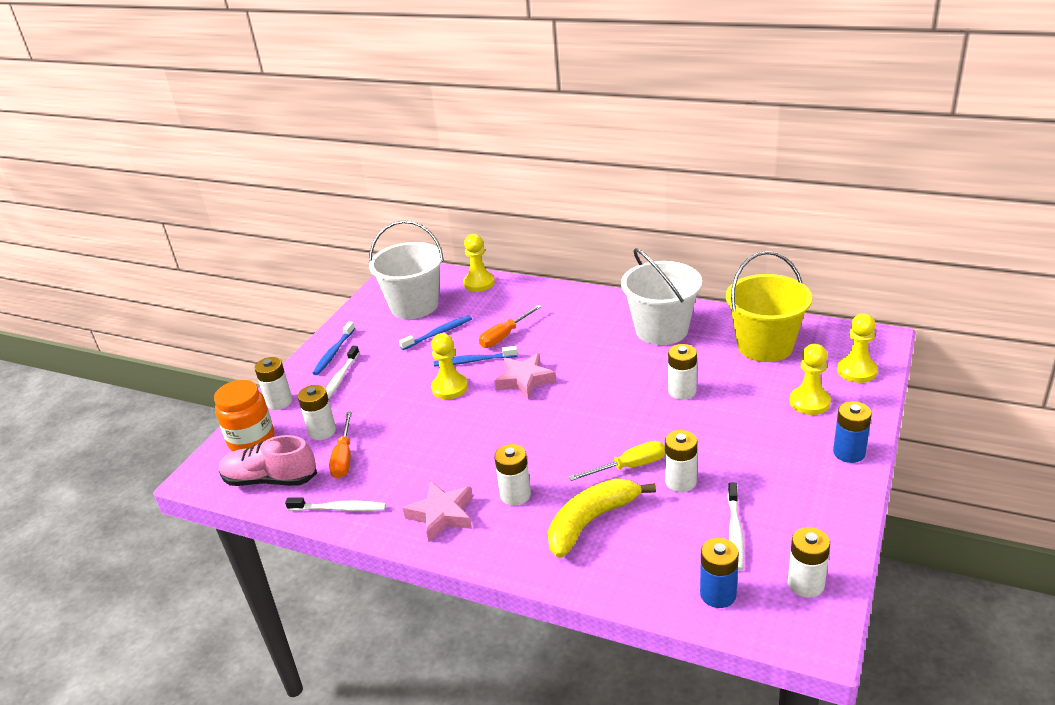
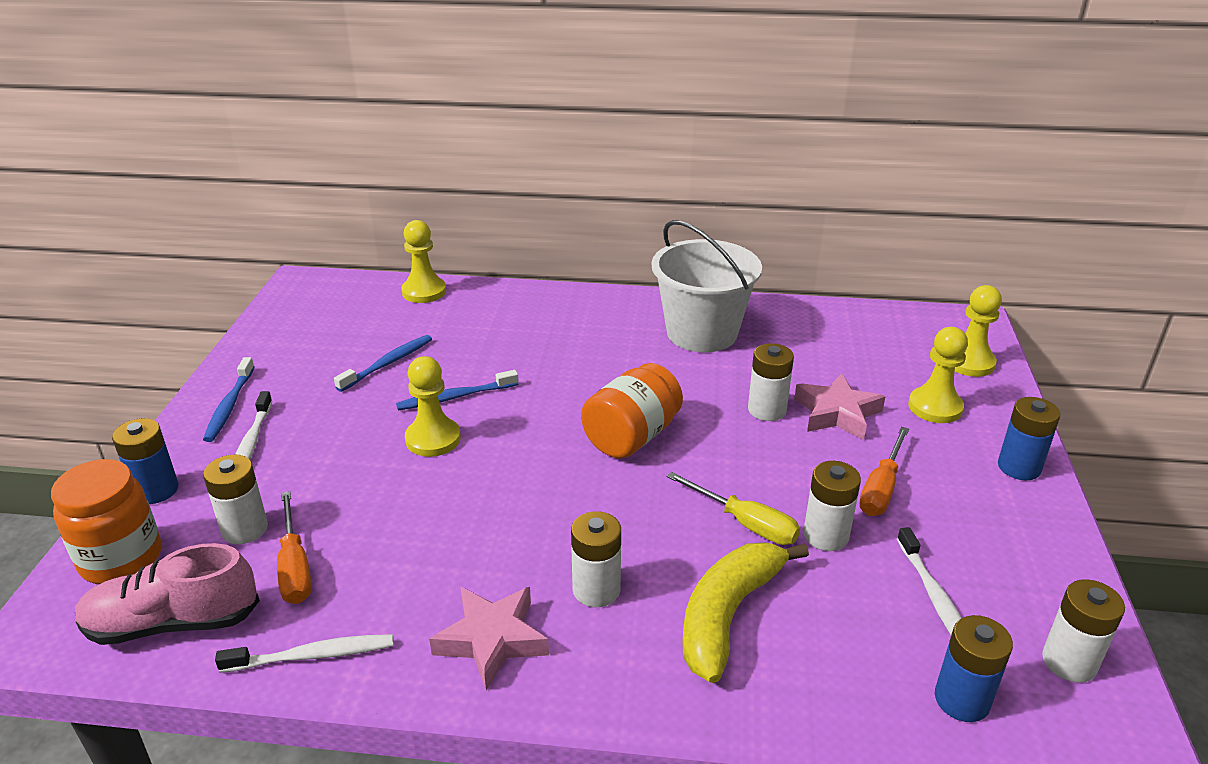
camera: 20 degrees left, 0 degrees up
(279, 402) = (156, 490): white battery -> blue battery
(414, 306) = (337, 328): white bucket -> none
(504, 336) = (488, 358): orange screwdriver -> orange screwdriver (881, 488)
(524, 380) = (542, 417): pink star -> pink star (837, 413)
(579, 400) = (632, 436): none -> orange jar
(629, 466) = (745, 523): yellow screwdriver -> yellow screwdriver turned 75 degrees clockwise
(765, 346) = (843, 342): yellow bucket -> none

